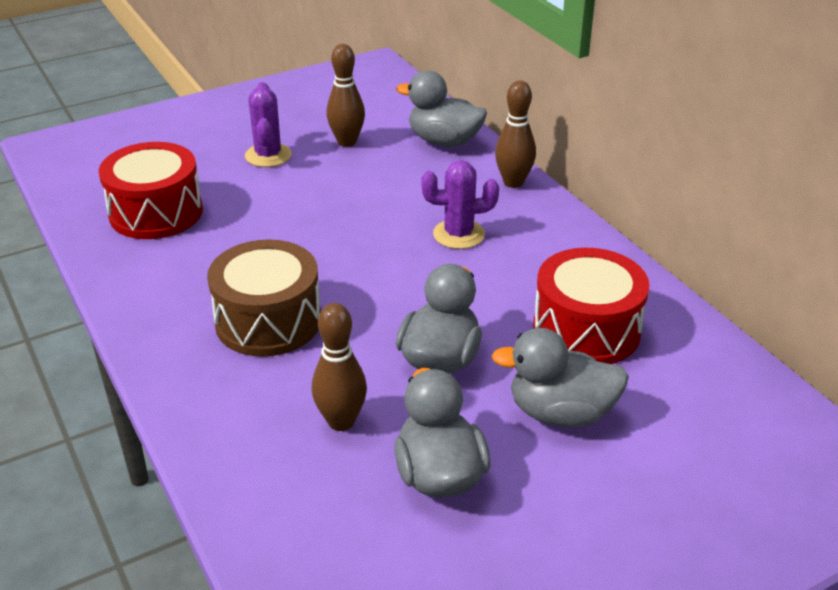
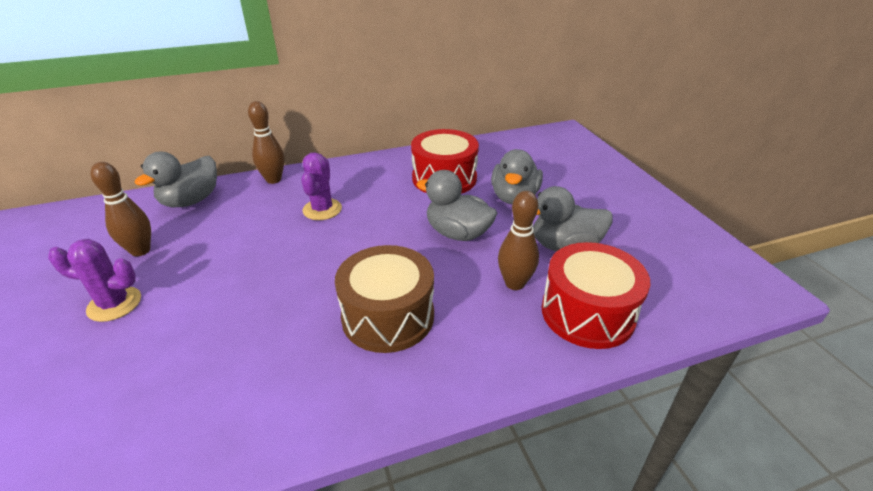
camera: 80 degrees left, 0 degrees up
(156, 212) = (152, 403): red drum -> red drum (587, 313)

